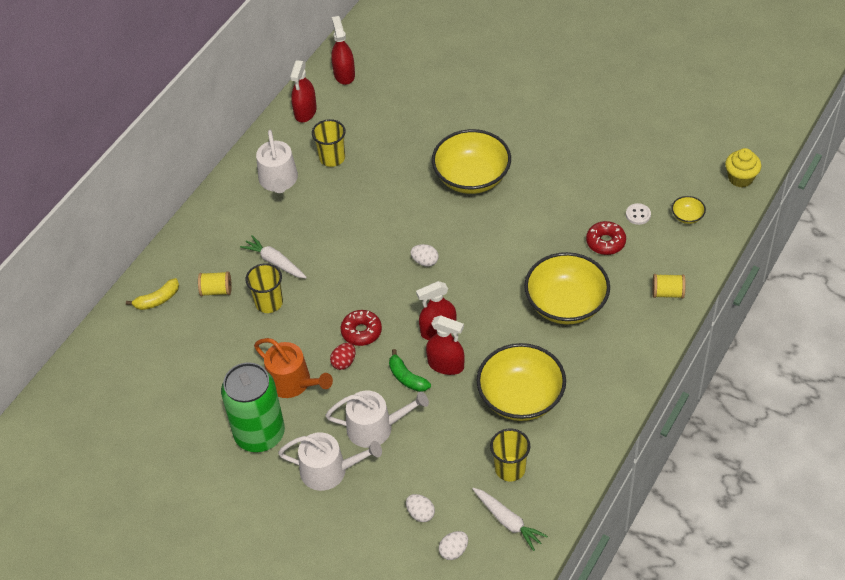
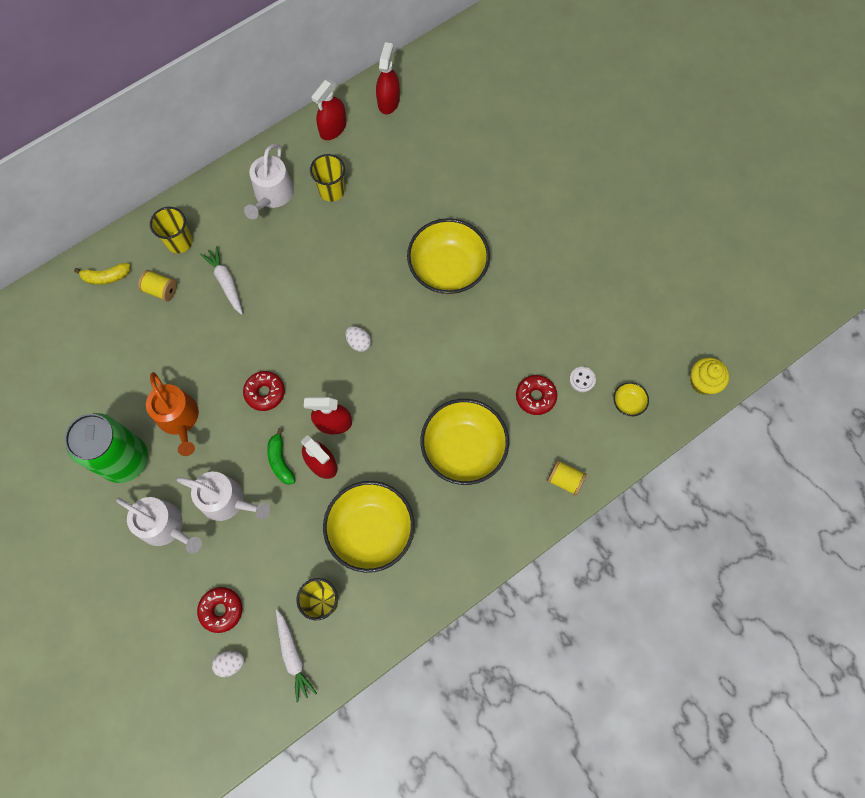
camera: 20 degrees right, 20 degrees up
(269, 303) = (200, 324): yellow cup -> yellow cup (179, 242)
(344, 362) = (233, 418): red egg -> none
(420, 513) = (221, 610): white egg -> red donut

